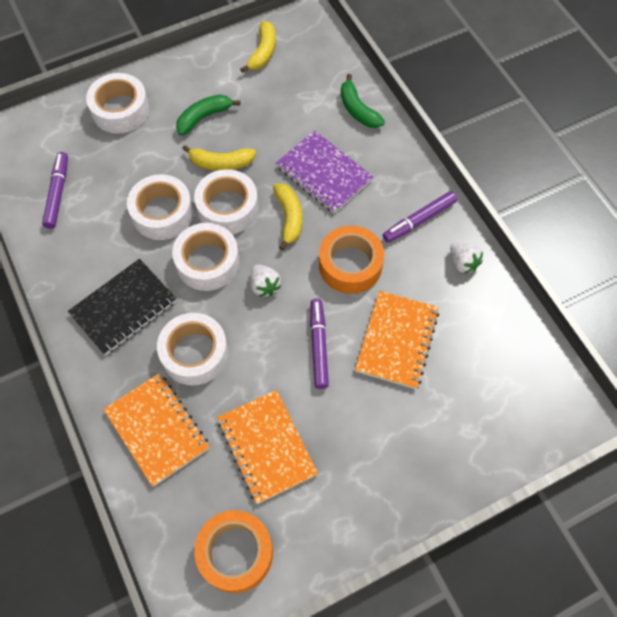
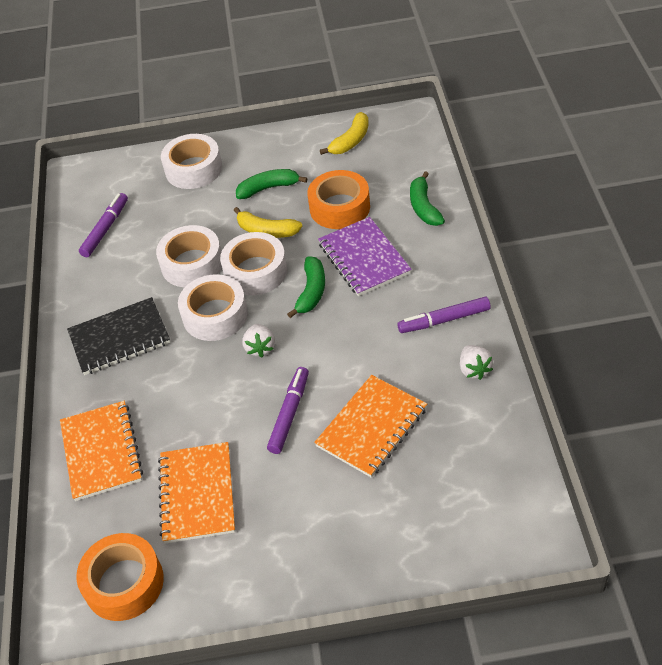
camera: 25 degrees right, 15 degrees down
(194, 353) = (166, 393): white tape -> none
(289, 218) = (311, 292): yellow banana -> green banana
(350, 265) = (354, 347): orange tape -> orange tape (339, 207)

